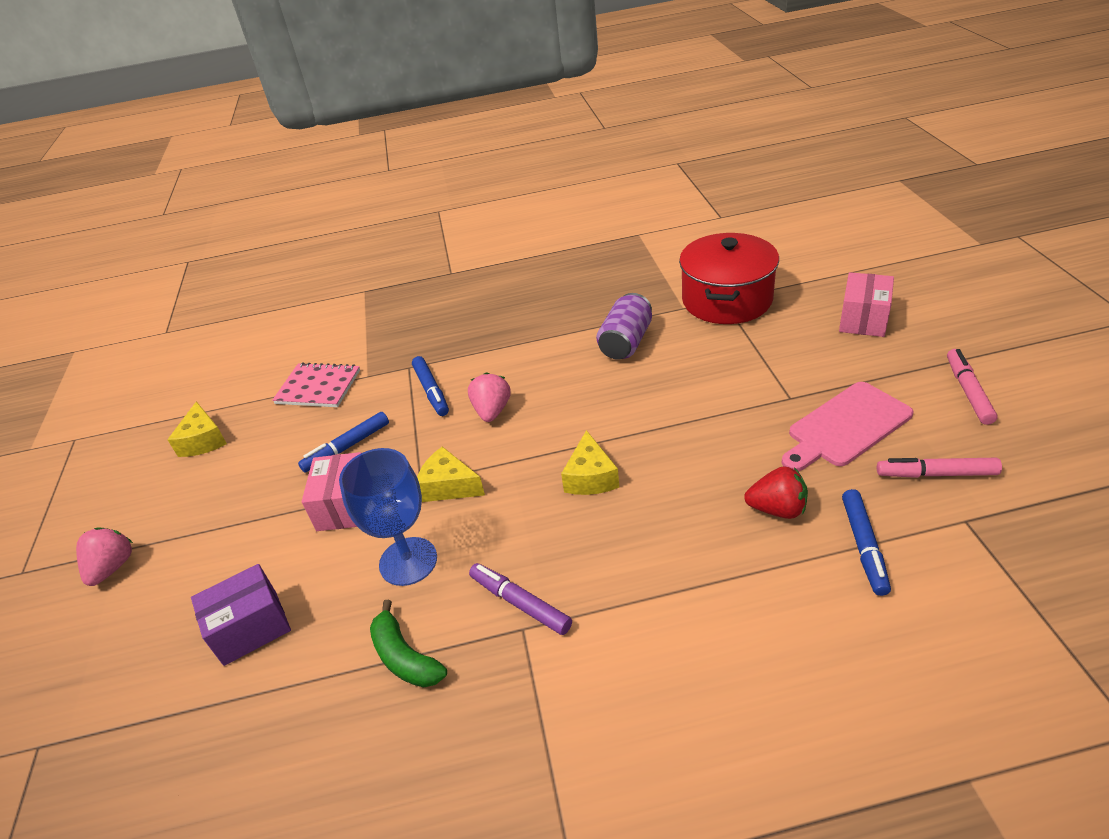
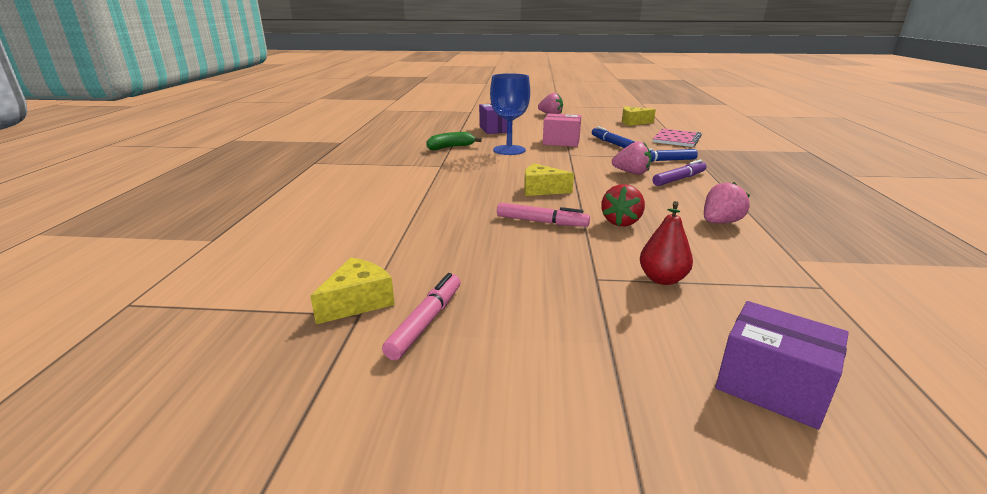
camera: 100 degrees right, 15 degrees down
(449, 486) = (561, 159): yellow cheese -> yellow cheese (358, 302)
(520, 603) = (457, 166): purple marker -> purple marker (679, 179)
(626, 342) = (720, 222): purple can -> pink strawberry
(727, 300) = (820, 289): red pot -> none
(765, 365) = (662, 279): none -> red pear
(777, 509) = (457, 238): red strawberry -> red strawberry (621, 222)
(845, 427) = (532, 294): pink cutting board -> none
(863, 319) = (771, 386): pink box -> purple box
(863, 546) = (388, 259): blue marker -> none
(968, 391) = (546, 414): pink marker -> pink marker (541, 222)

